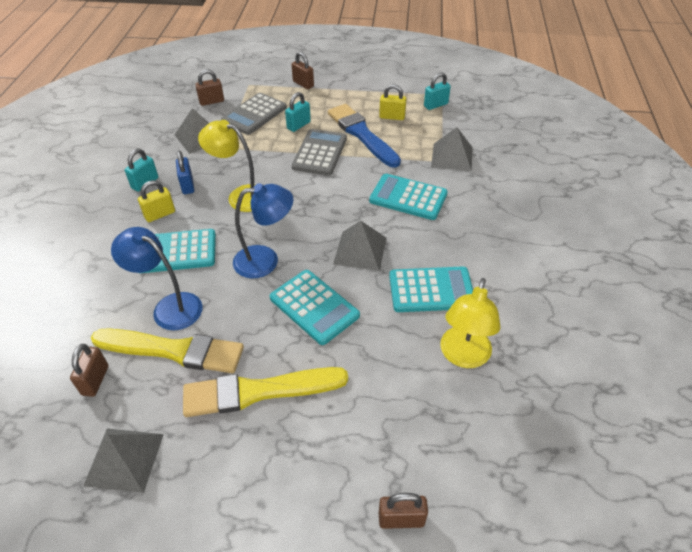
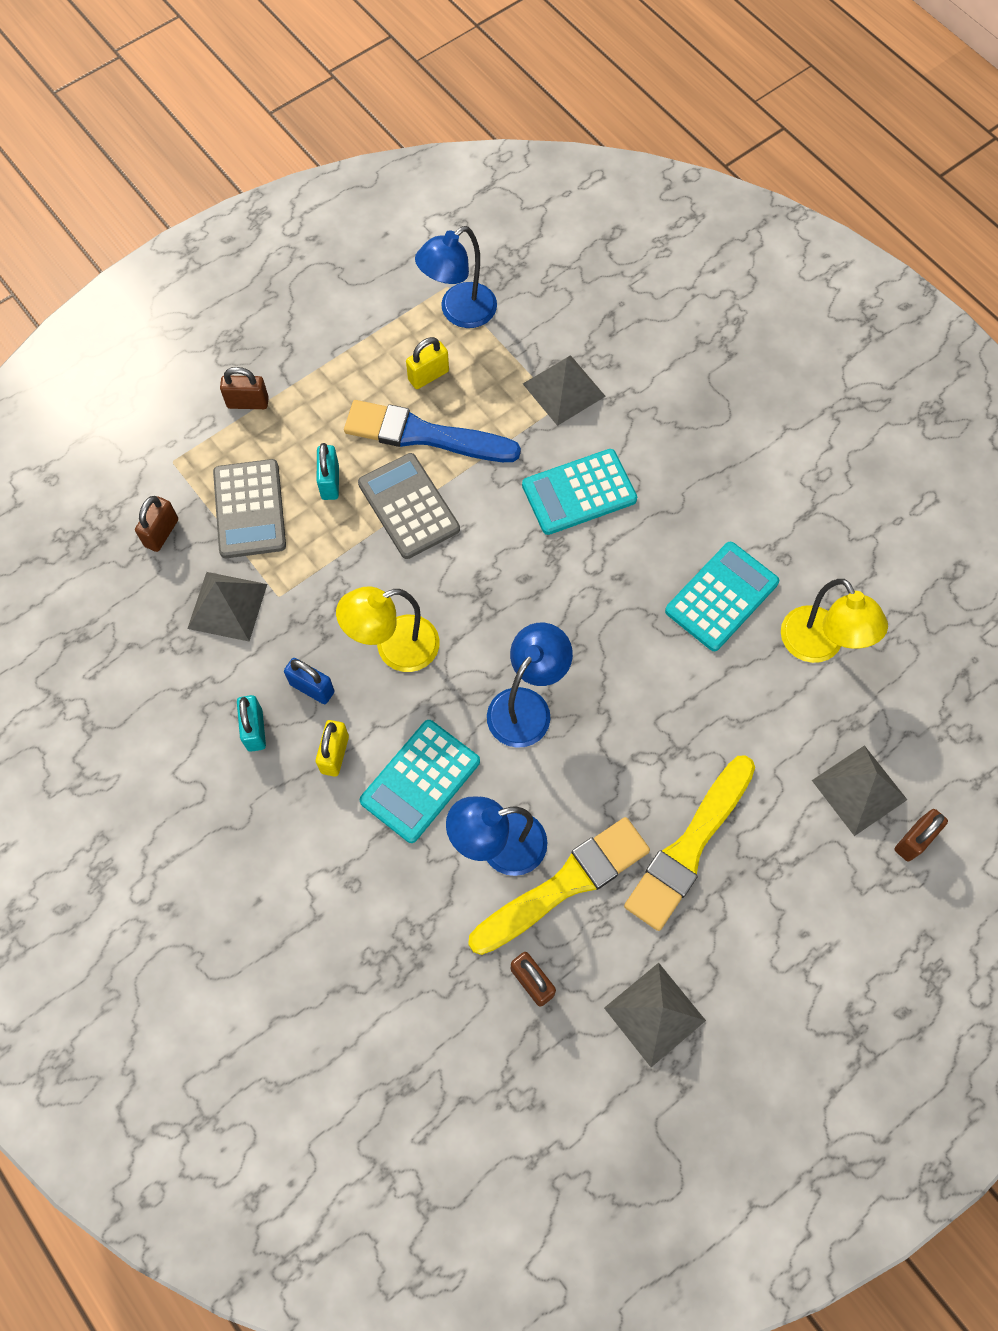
camera: 45 degrees left, 20 degrees up
(314, 307) = (637, 715): turquoise calculator -> none
(360, 250) = (606, 608): grey pyramid -> grey pyramid (859, 789)
(435, 105) = (459, 312): turquoise padlock -> blue lamp

